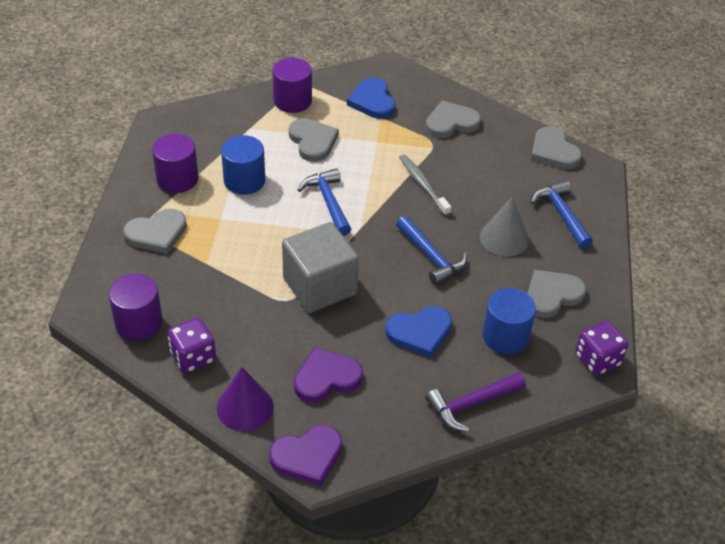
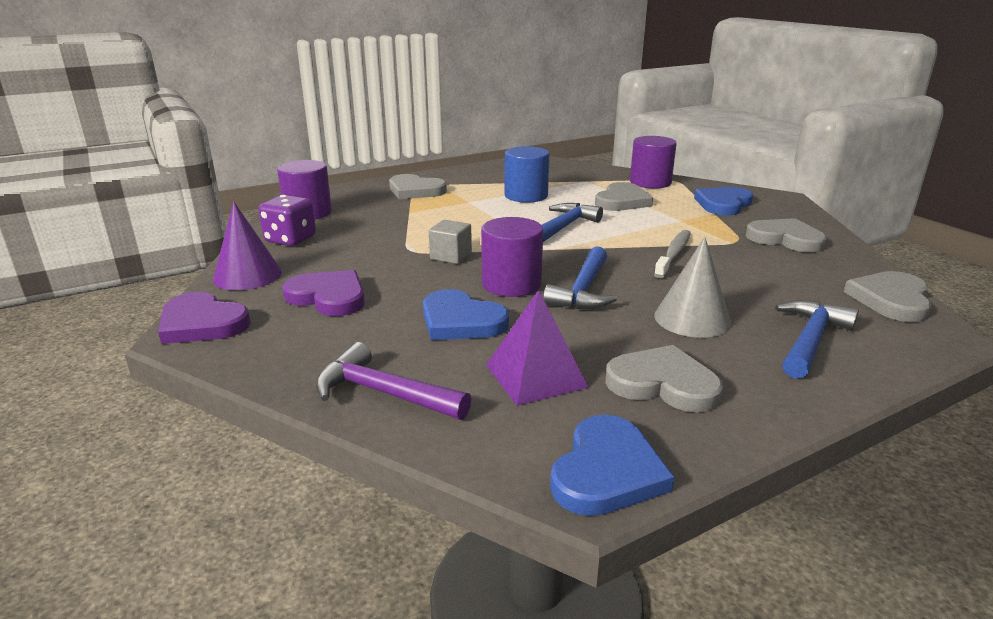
camera: 55 degrees right, 20 degrees down
(177, 179) = (485, 179): purple cylinder -> purple cylinder (511, 284)
(319, 286) = (451, 256): grey cube -> grey cube, size x0.47
(505, 336) = (535, 376): blue cylinder -> purple pyramid
(597, 360) = (607, 471): purple dice -> blue heart

